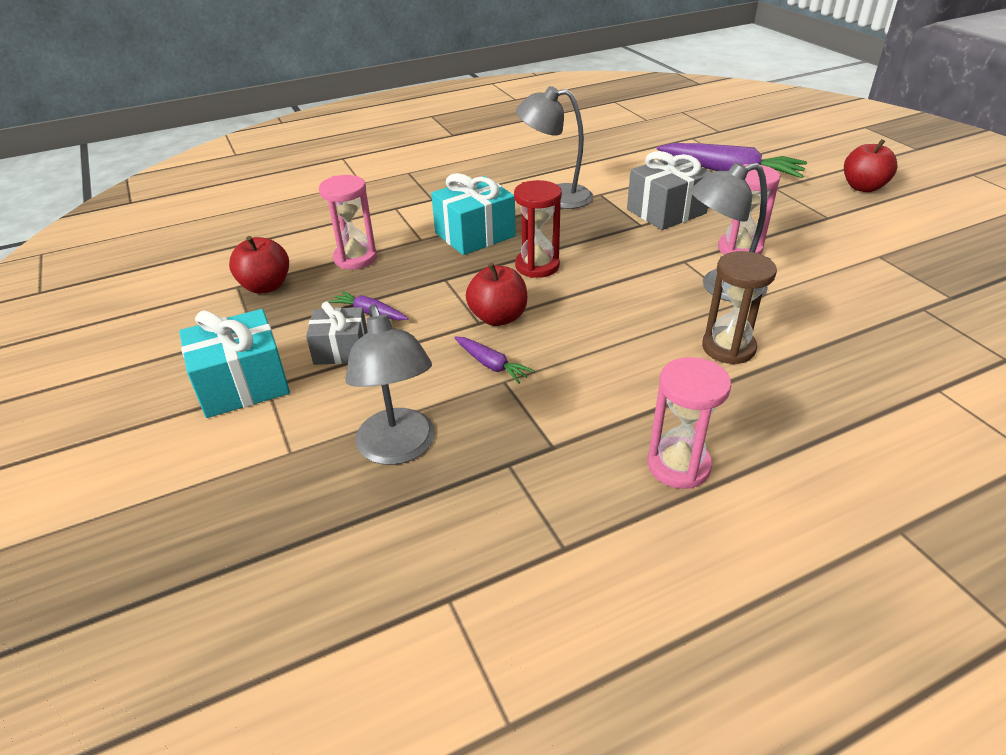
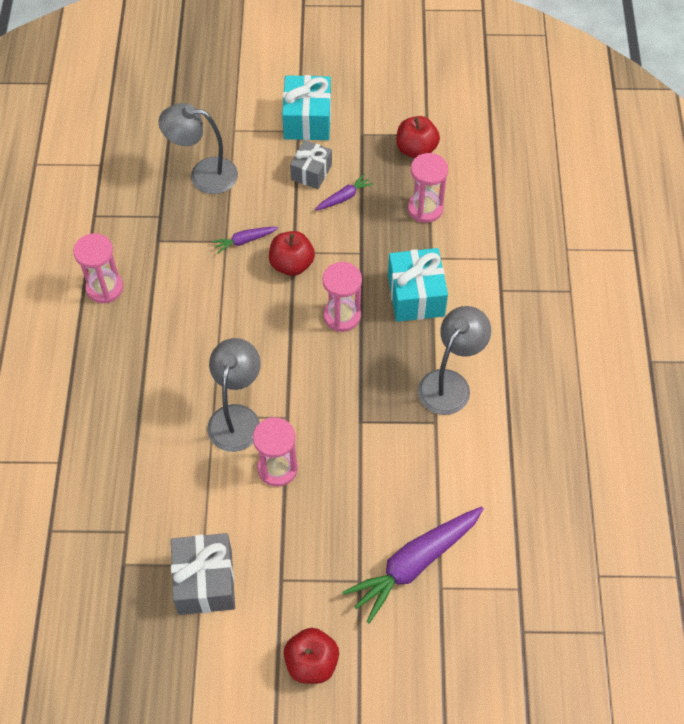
camera: 115 degrees right, 20 degrees up
(537, 266) = (342, 316): red hourglass -> pink hourglass
(666, 211) = (370, 455): grey gift -> grey gift (205, 581)
(728, 348) = (173, 375): brown hourglass -> none

